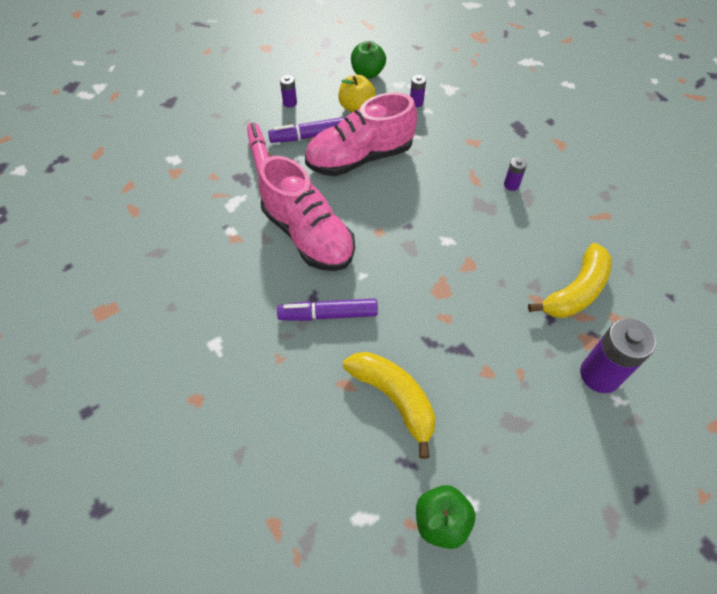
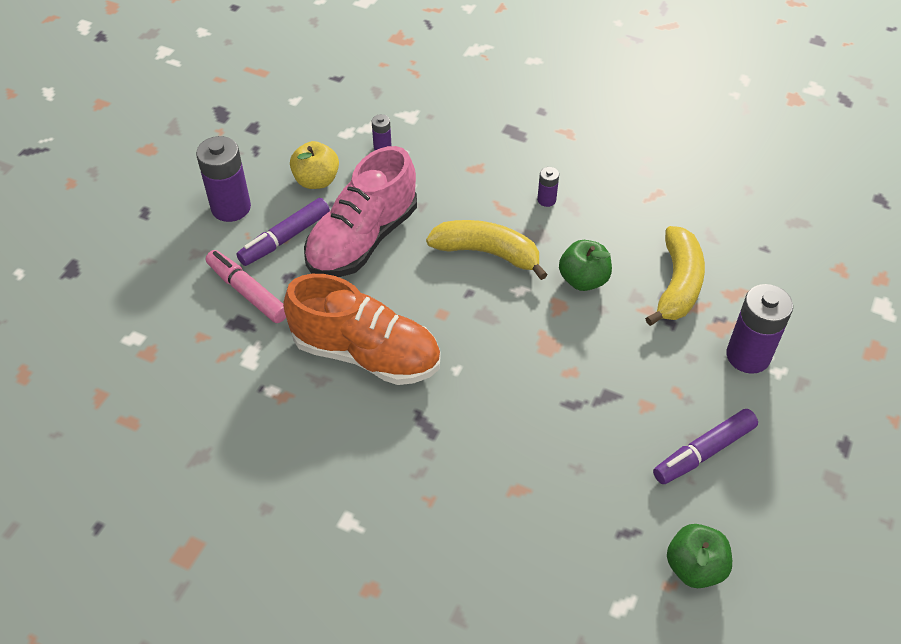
camera: 30 degrees left, 5 degrees down
(290, 103) = (231, 207): purple battery -> purple battery, size x2.09
(308, 235) = (366, 354): pink shoe -> orange shoe
(328, 314) = (449, 428): purple marker -> purple marker (703, 452)
(367, 73) = (301, 133): green apple -> green apple (583, 280)
(394, 398) = (575, 478): yellow banana -> yellow banana (487, 253)

